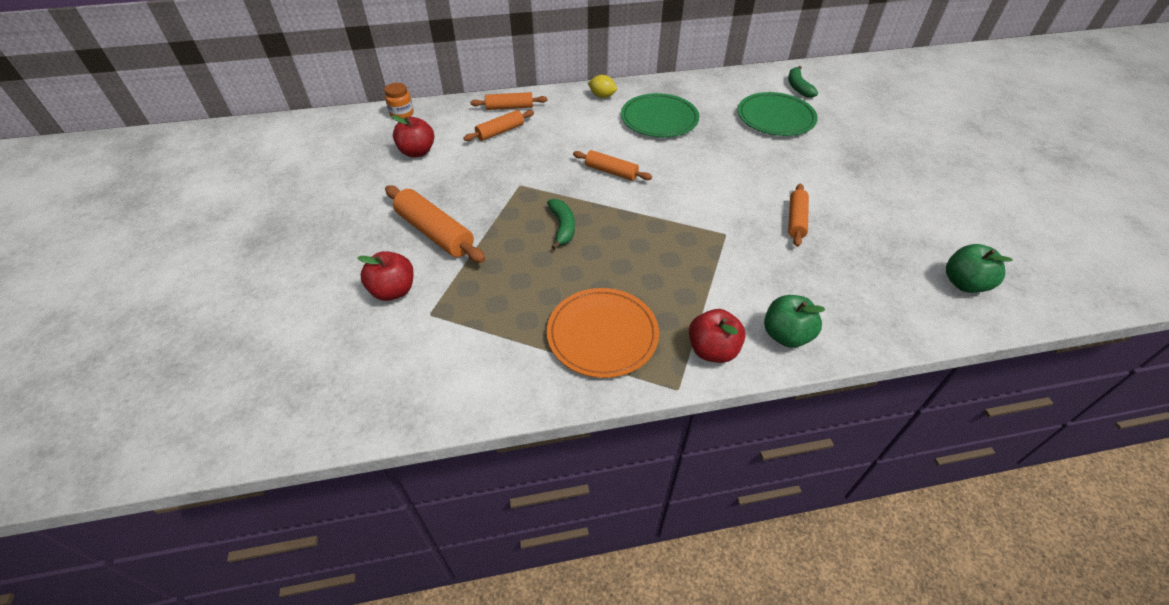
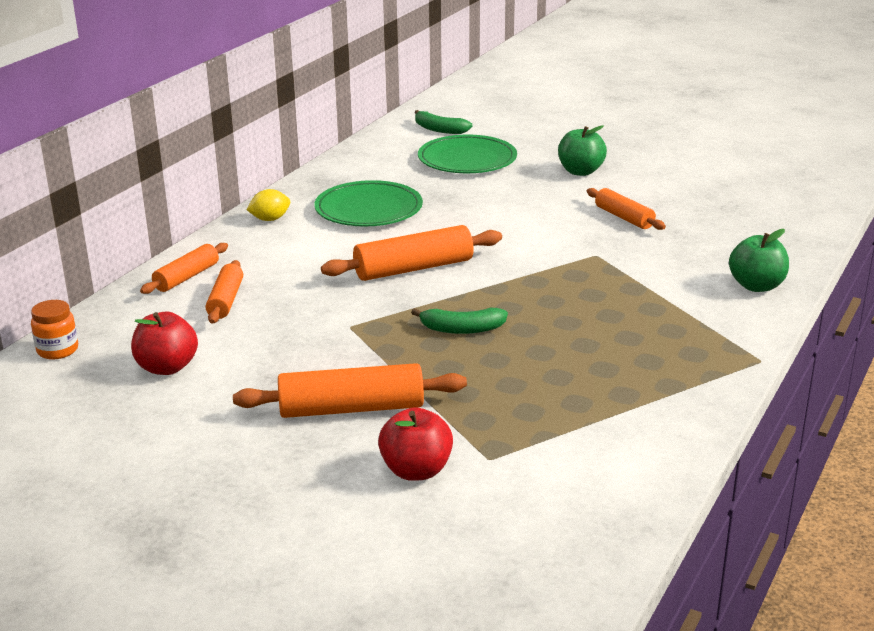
camera: 50 degrees left, 20 degrees down
(562, 227) = (462, 329): green banana -> green banana turned 150 degrees clockwise
(602, 334) = (650, 369): orange plate -> none
(611, 172) = (413, 268): orange rolling pin -> orange rolling pin, size x1.60
(712, 350) = (734, 325): red apple -> none
(964, 283) = (787, 193): green apple -> green apple (580, 171)

